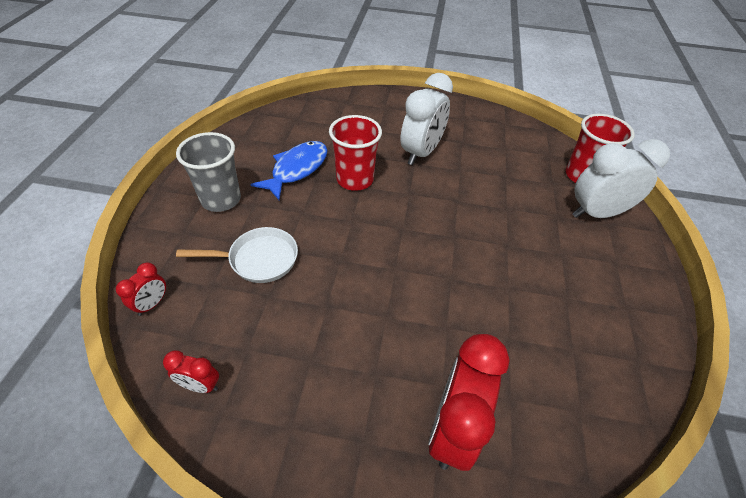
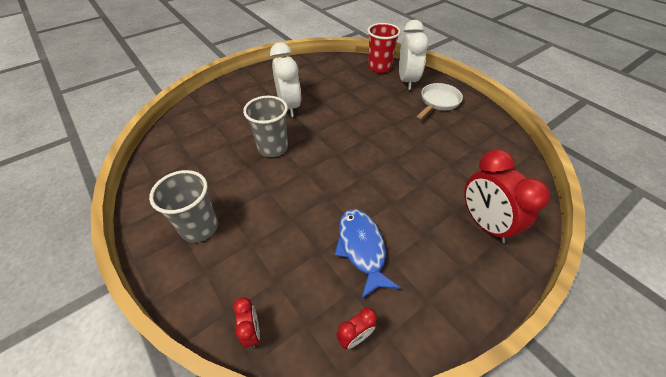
camera: 45 degrees left, 0 degrees up
(259, 259) = (282, 239): white pan -> white pan (438, 102)
(297, 169) = (226, 169): blue fish -> blue fish (361, 248)
(355, 180) = (273, 148): red cup -> grey cup
(596, 213) = (407, 81): white clock -> white clock turned 150 degrees clockwise

